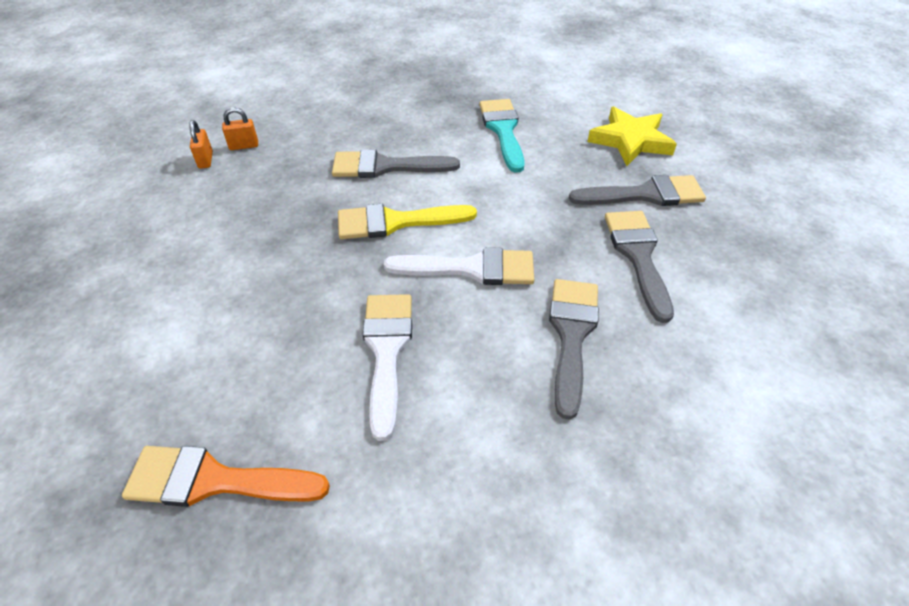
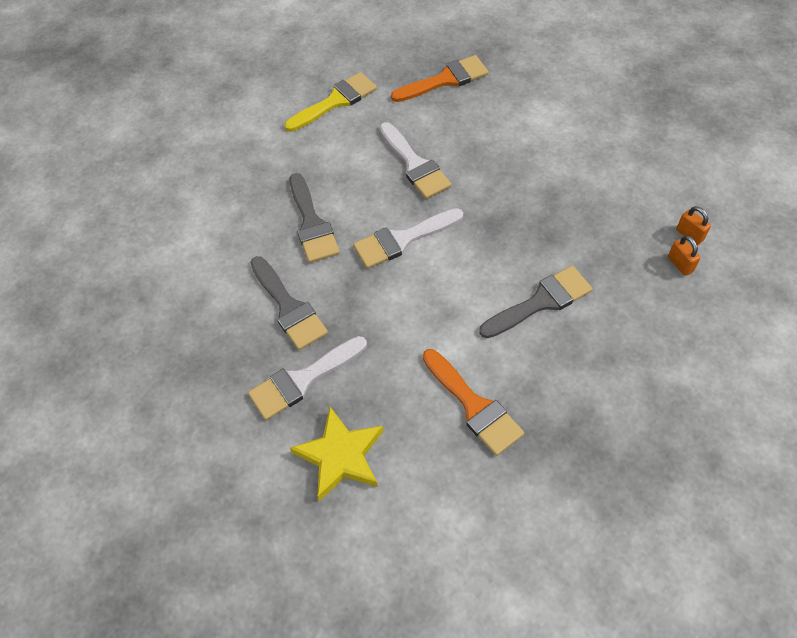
camera: 155 degrees right, 10 degrees up
(244, 146) = (680, 264): orange padlock -> orange padlock turned 75 degrees counterclockwise
(396, 222) = (484, 251): yellow brush -> yellow brush (335, 101)
(503, 130) = (474, 406): turquoise brush -> orange brush
(645, 194) = (302, 380): grey brush -> white brush

